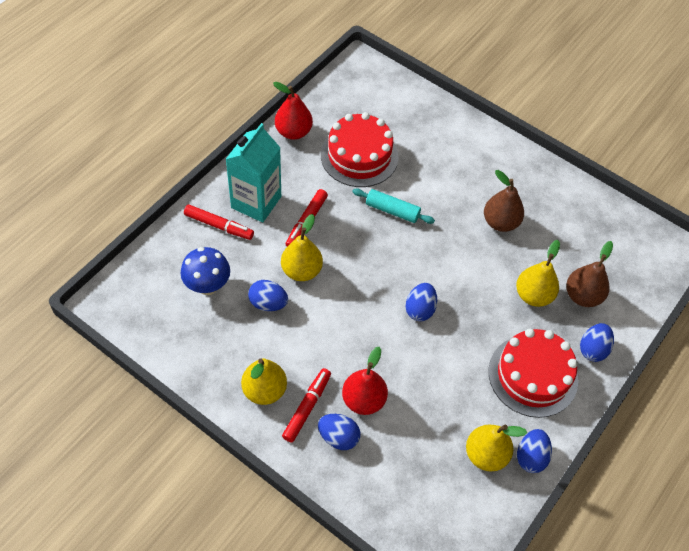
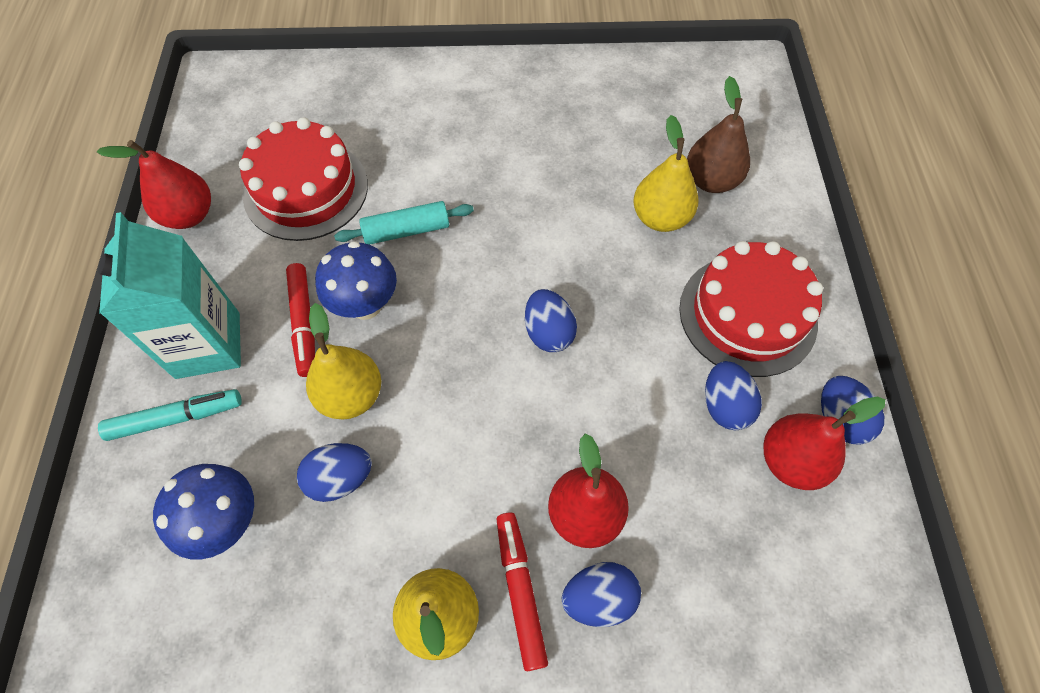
camera: 35 degrees left, 5 degrees up
(219, 226) = (176, 418): red marker -> turquoise marker
(342, 233) = (365, 305): none -> blue mushroom
(486, 455) = (791, 461): yellow pear -> red pear
(500, 222) = (547, 158): brown pear -> none
(593, 349) = (778, 234): blue egg -> blue egg (724, 405)

